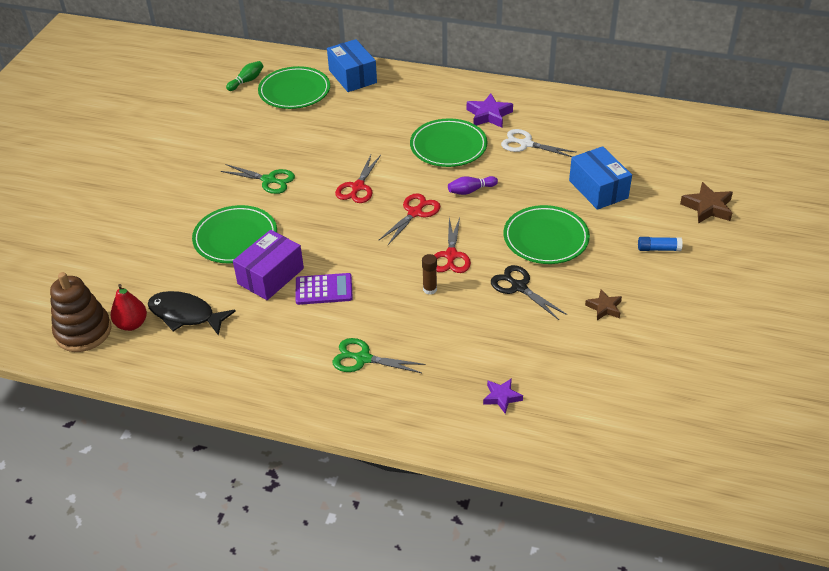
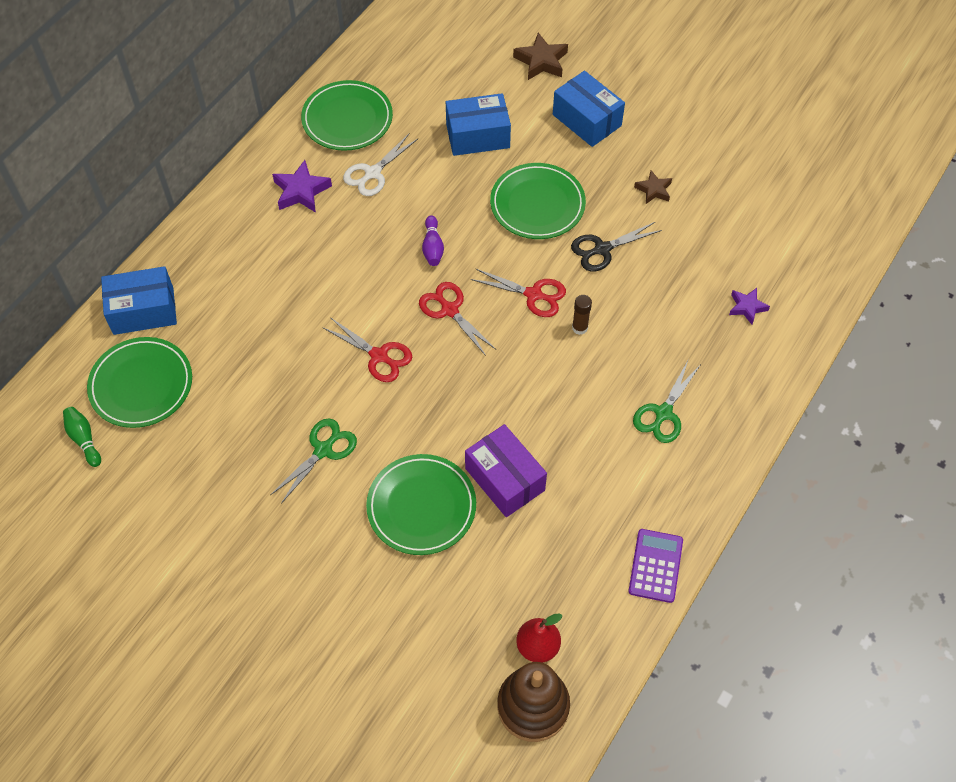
camera: 75 degrees left, 15 degrees up
(185, 315) = (541, 582): black fish -> none
(324, 289) = (546, 429): purple calculator -> purple calculator (655, 566)
(448, 146) = (342, 246): green plate -> green plate (347, 119)
(658, 249) = (587, 120): blue glue stick -> blue box

